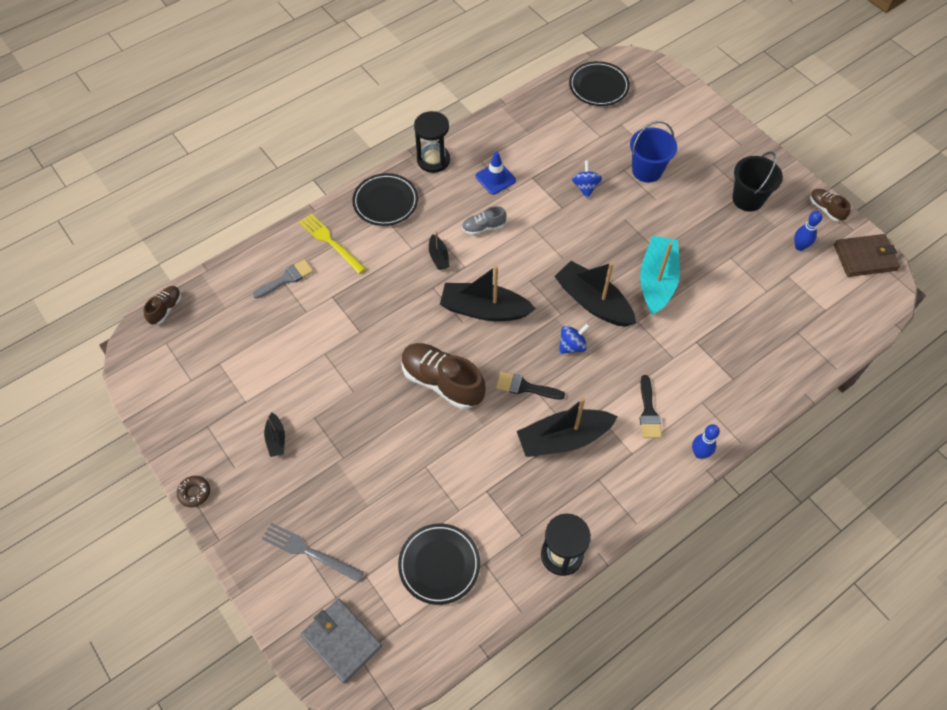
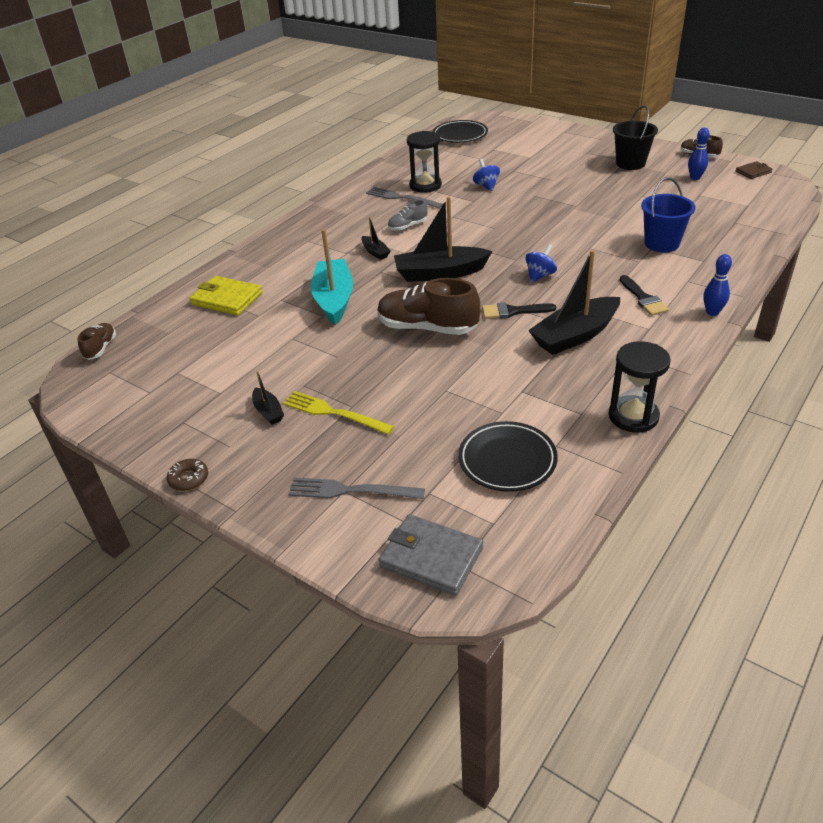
camera: 15 degrees left, 20 degrees down
(286, 278) = (227, 299): grey brush -> yellow wallet
(330, 242) = (261, 266): yellow fork -> yellow fork (333, 413)
(385, 202) = (304, 232): black plate -> none
(433, 160) = (336, 200): black hourglass -> black hourglass (425, 185)
(495, 178) = (401, 198): blue traffic cone -> grey fork
(593, 302) = (540, 246): black boat -> none
(647, 170) = (533, 167): blue bucket -> blue bucket (661, 244)
(657, 281) = (589, 222): turquoise boat -> turquoise boat (334, 299)
(865, 257) = (753, 172): brown wallet -> brown wallet, size x0.57

